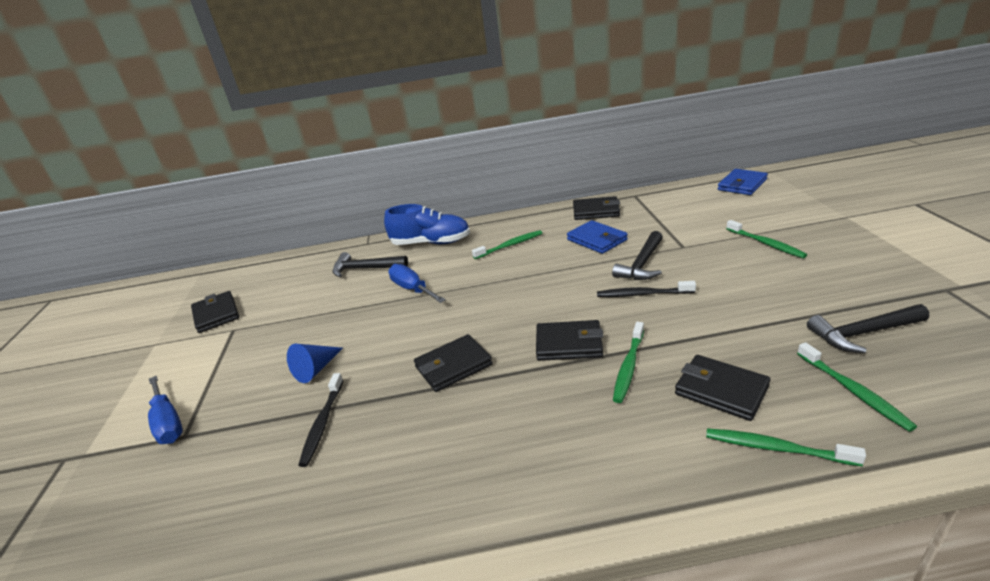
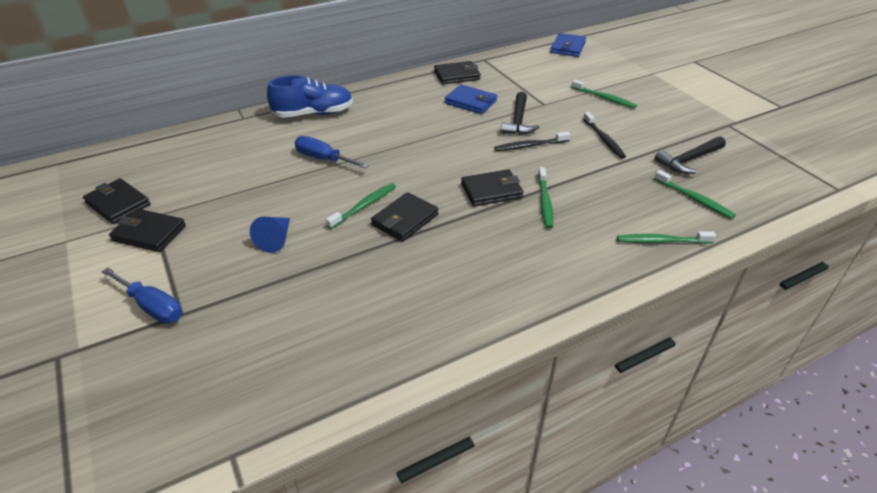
camera: 25 degrees left, 10 degrees up
(323, 423) = (316, 280): black toothbrush -> black toothbrush (603, 139)
(365, 269) = (259, 144): black hammer -> none
(509, 245) = (394, 112): green toothbrush -> green toothbrush (364, 206)
(721, 390) = (614, 210): black wallet -> black wallet (149, 233)

